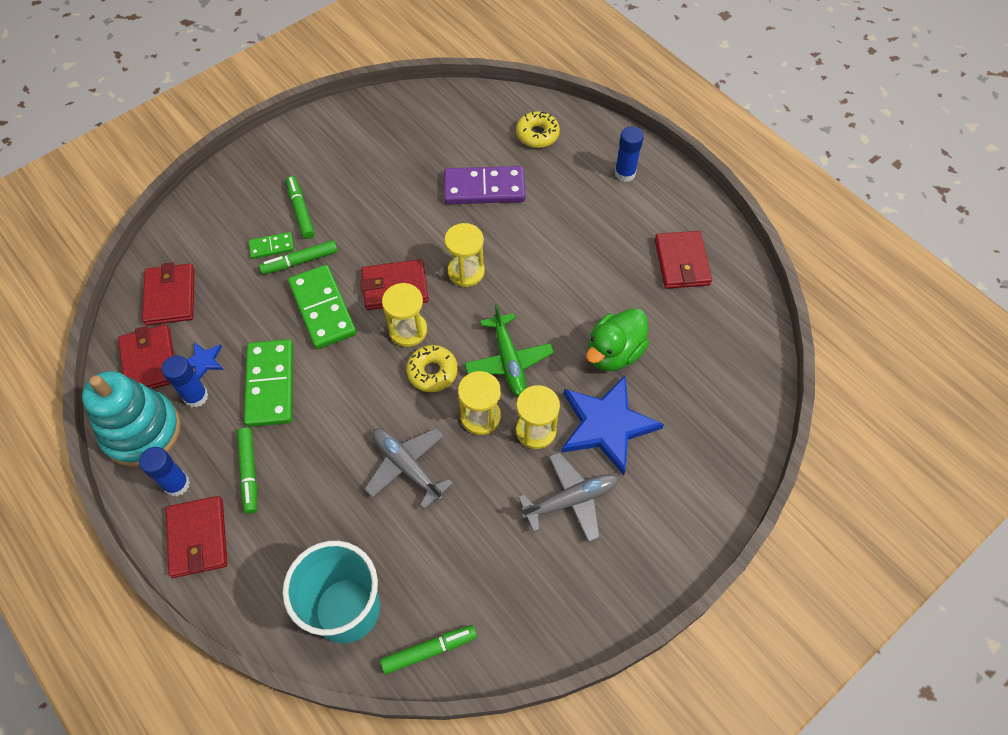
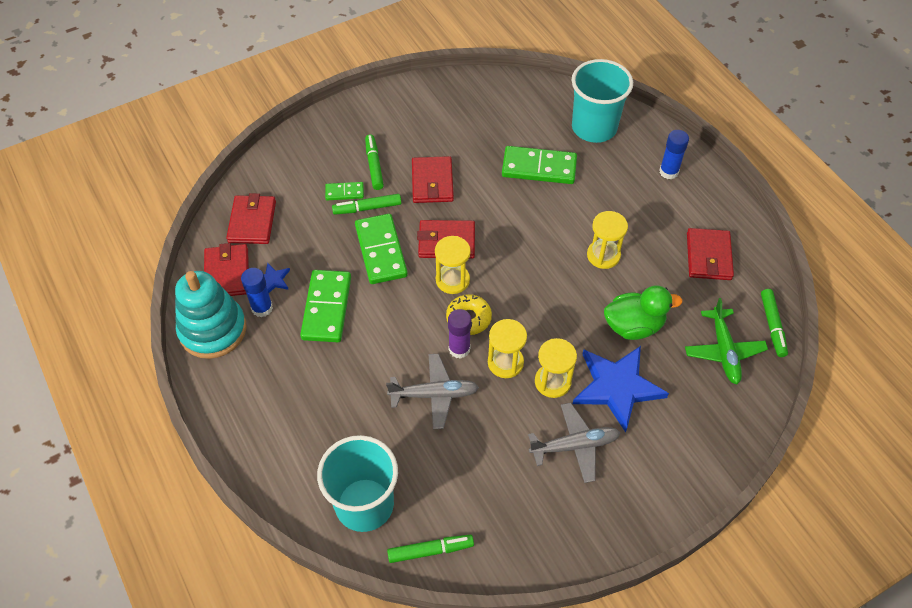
camera: 10 degrees right, 5 degrees down
(177, 484) = (236, 378): blue glue stick -> none
(198, 538) = (247, 425): red wallet -> red wallet (432, 182)
(249, 472) = (298, 378): green marker -> green marker (772, 325)
(407, 467) = (434, 394): grey plane -> grey plane turned 120 degrees clockwise
(427, 409) = (459, 349): none -> purple glue stick
(466, 272) = (511, 237): yellow hourglass -> yellow hourglass (603, 255)
(484, 188) = (539, 168): purple domino -> green domino
(508, 361) = (537, 319): green plane -> green plane (723, 351)
(537, 134) = (594, 127): yellow donut -> turquoise cup
(614, 353) = (633, 326): green duck -> green duck turned 150 degrees counterclockwise

